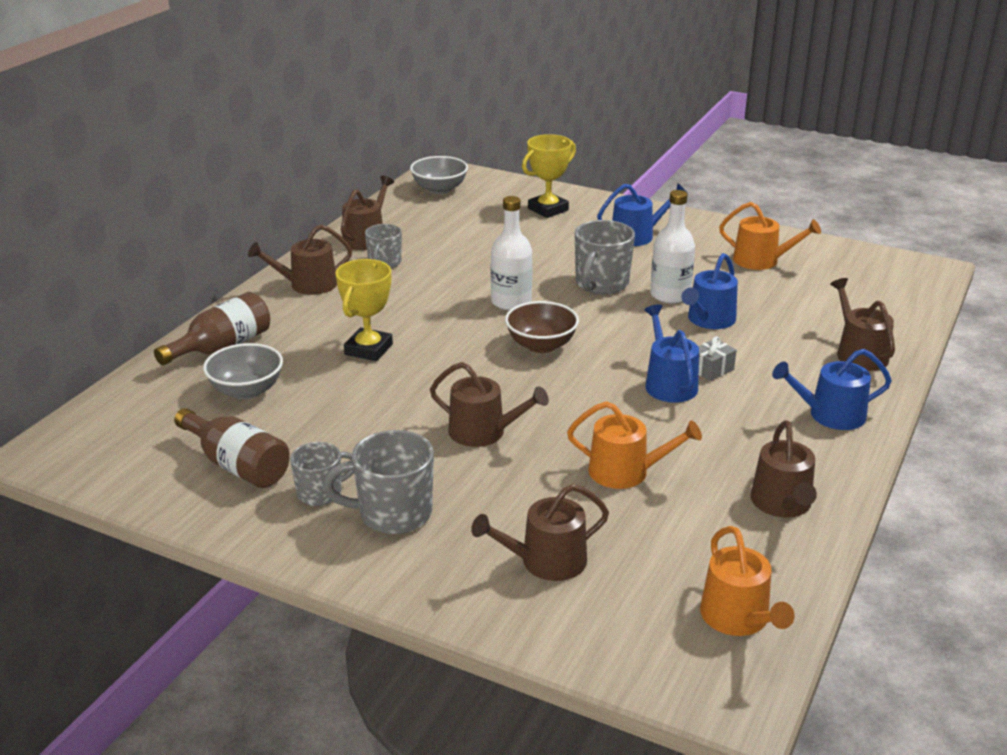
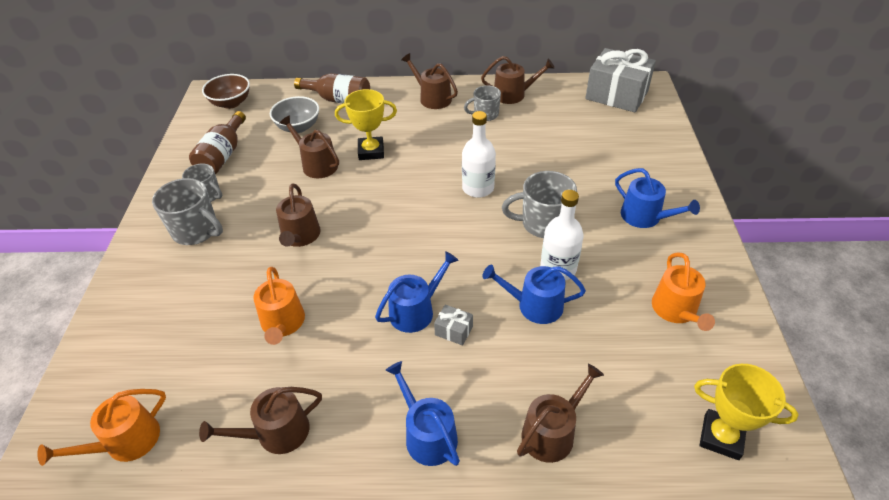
camera: 65 degrees right, 15 degrees up
(393, 514) = (196, 231): grey mug -> grey mug turned 150 degrees clockwise
(439, 189) = (616, 95): grey bowl -> grey gift
(541, 345) = (427, 224): brown bowl -> brown bowl (231, 103)
(545, 561) = (166, 316): brown watering can -> brown watering can (316, 164)
(548, 209) = (640, 155): yellow trophy -> yellow trophy (721, 437)

